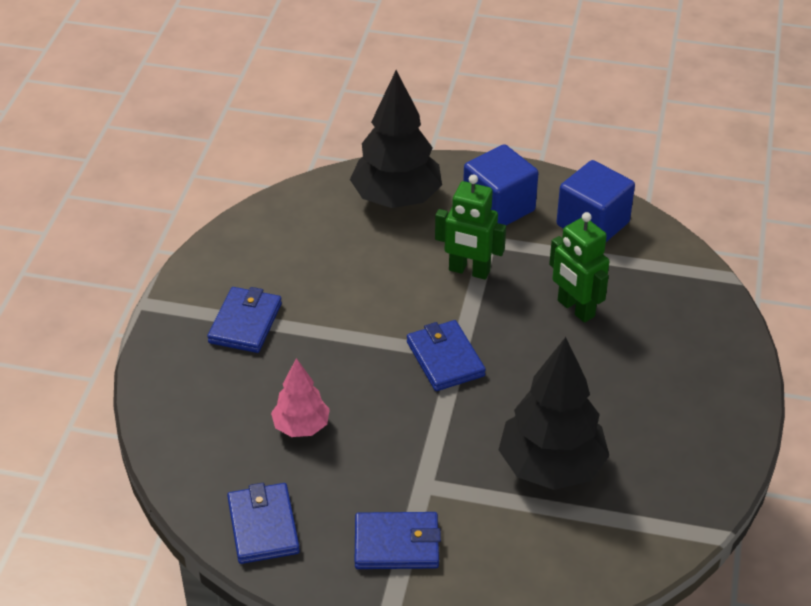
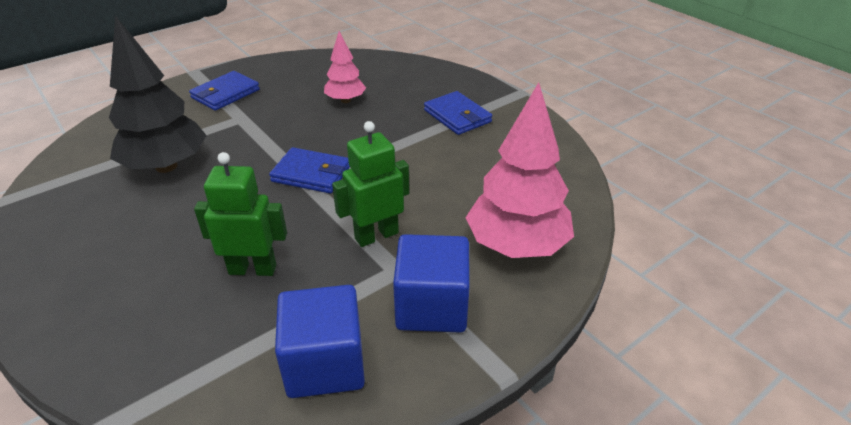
camera: 130 degrees right, 5 degrees down
(263, 526) = (303, 66): blue wallet -> none
(396, 199) = (517, 245): black tree -> pink tree

